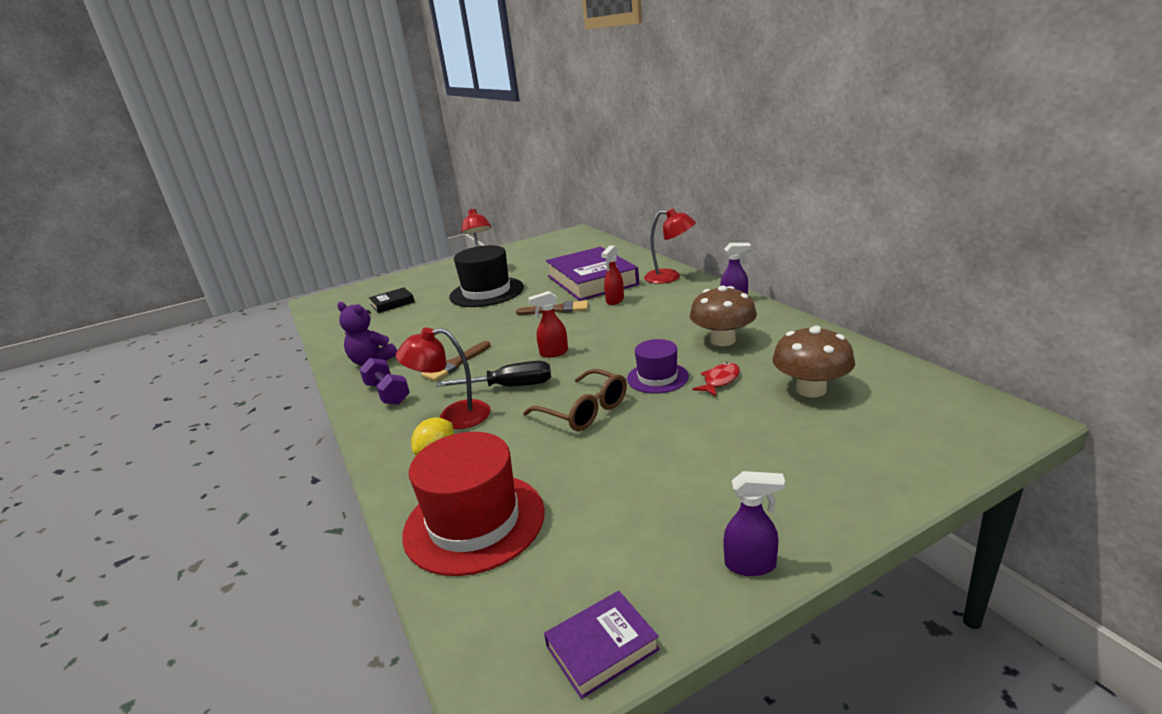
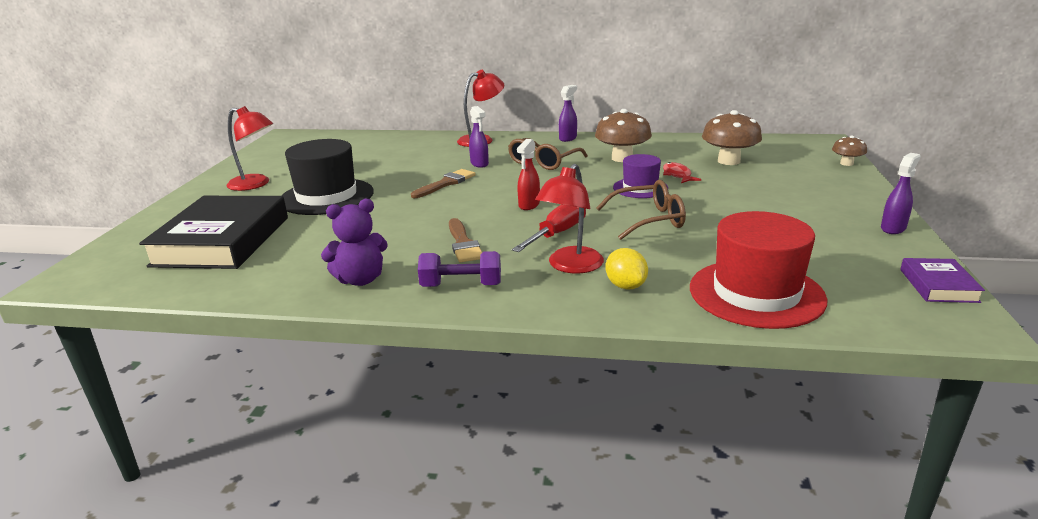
camera: 55 degrees left, 0 degrees up
(392, 303) = (222, 241): black book -> black book, size x2.21
(510, 387) = (558, 233): black screwdriver -> red screwdriver
(592, 280) = (417, 159): purple book -> none
(615, 300) = (479, 164): red spray bottle -> purple spray bottle
(656, 317) = (543, 162): none -> brown glasses
(948, 463) = (846, 163): none -> brown mushroom

